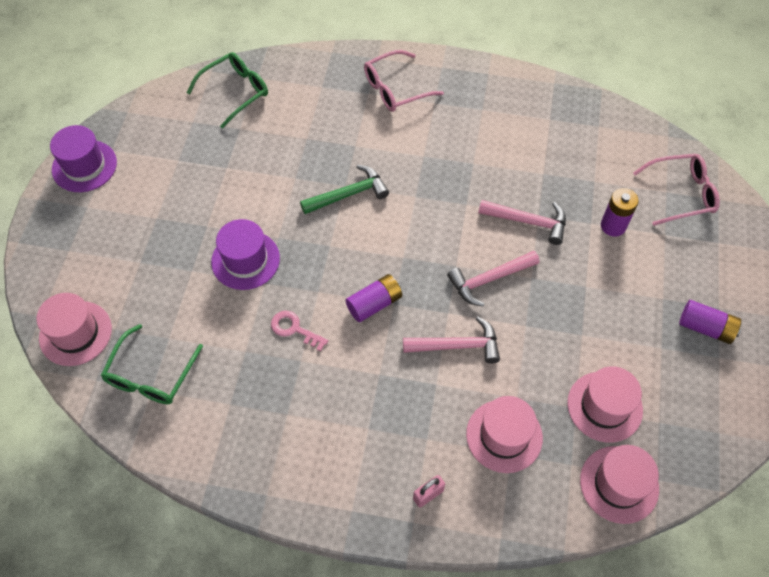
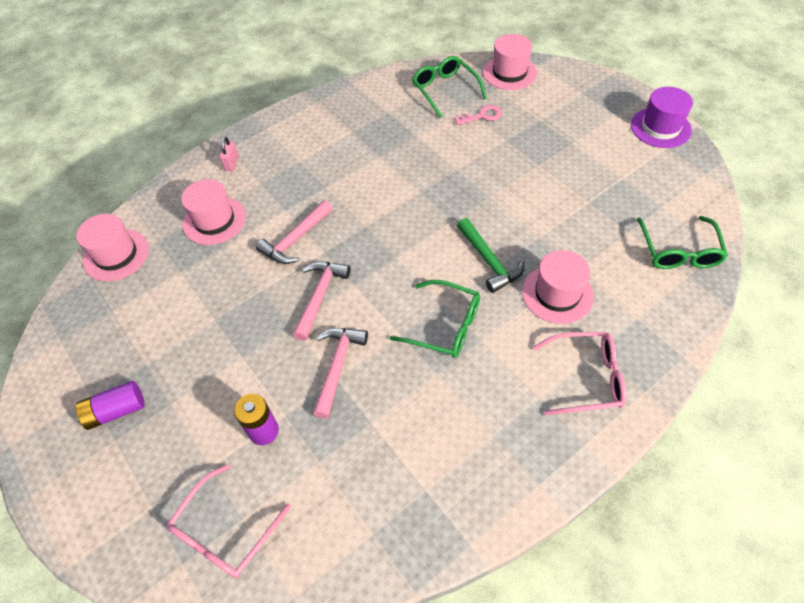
camera: 135 degrees right, 5 degrees down
(245, 260) = (486, 169): purple hat -> none
(294, 329) = (405, 165): pink key -> pink key (482, 116)
(349, 194) = (489, 261): green hammer -> green hammer turned 45 degrees counterclockwise
(374, 304) = (377, 216): purple battery -> none
(396, 88) = (585, 378): pink glasses -> pink glasses turned 75 degrees clockwise
(433, 183) = (444, 326): none -> green glasses
(528, 222) = (337, 366): pink hammer -> pink hammer turned 135 degrees clockwise
(604, 406) = (160, 288): pink hat -> pink hat (557, 294)

